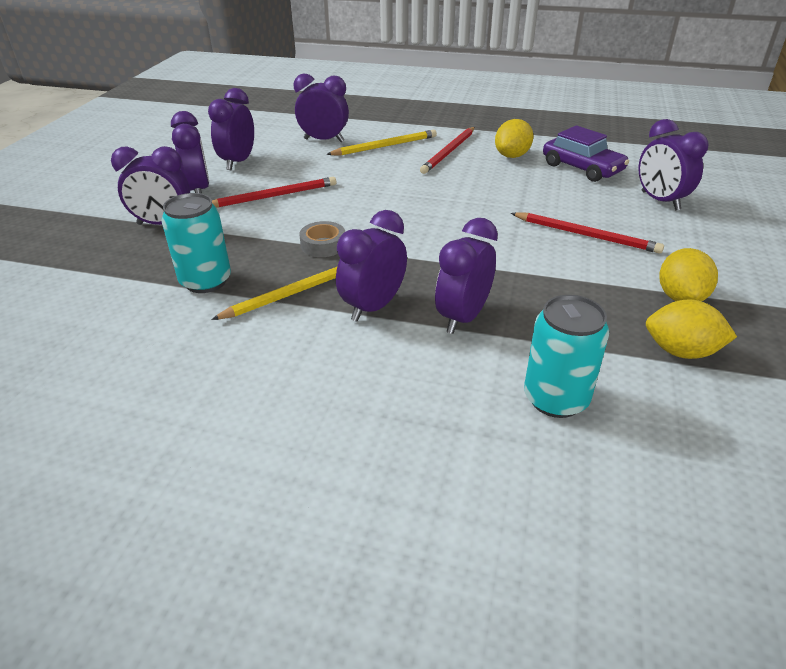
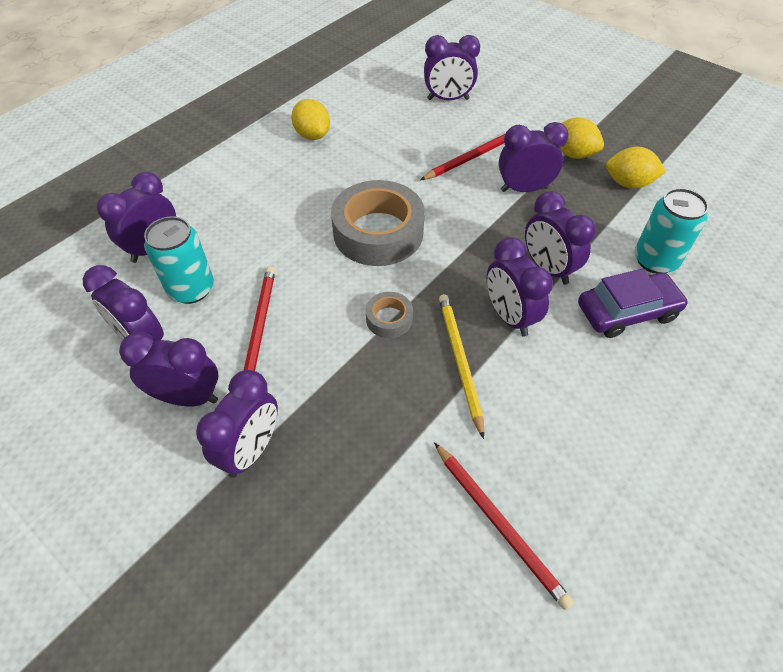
camera: 65 degrees left, 15 degrees up
(206, 281) = (403, 431): turquoise can -> turquoise can (191, 289)
(385, 146) = (215, 206): yellow pencil -> none
(422, 214) = (378, 232): none -> grey tape
(449, 152) = (270, 169): red pencil -> red pencil (499, 524)
(573, 276) = (524, 189): none -> purple clock
(582, 168) = (368, 109): purple car -> purple car (627, 311)
(681, 351) = (628, 183): yellow lemon -> yellow lemon turned 60 degrees clockwise

